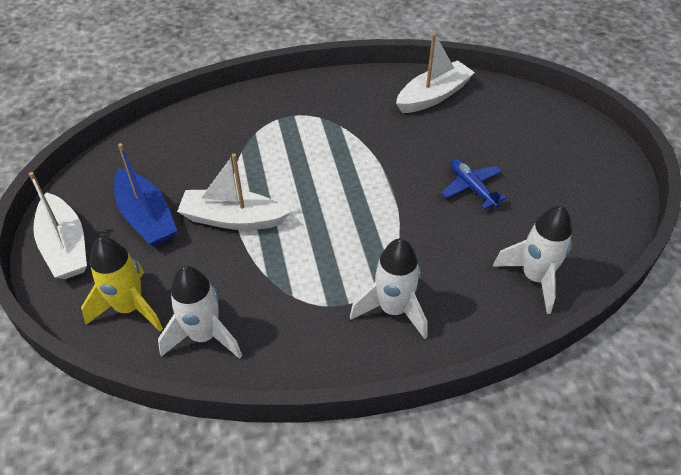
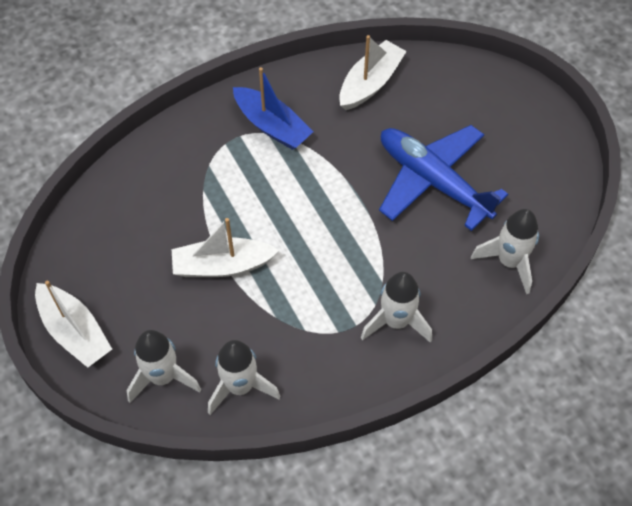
camera: 15 degrees left, 10 degrees up
(130, 308) = (163, 377): yellow rocket -> white rocket
(146, 217) = (139, 283): blue boat -> blue boat (272, 126)
(471, 187) = (433, 181): blue plane -> blue plane, size x2.10

